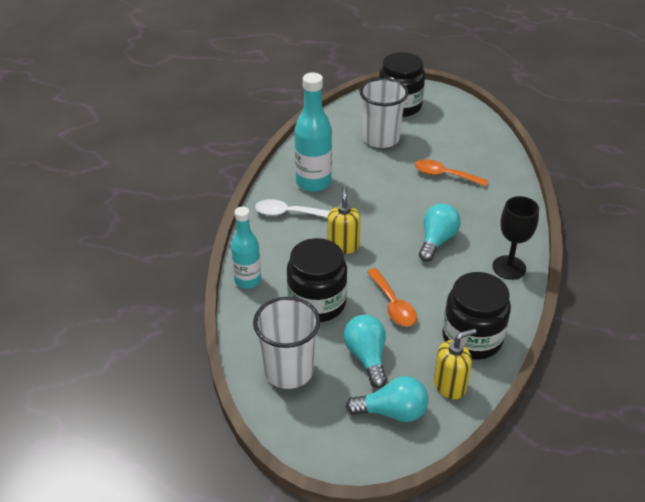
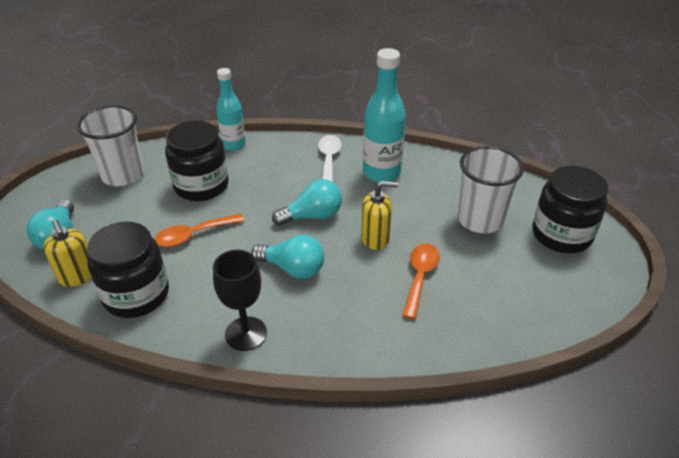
camera: 85 degrees right, 0 degrees up
(343, 246) = (281, 198): yellow soap dispenser -> yellow soap dispenser (375, 238)
(367, 357) = (127, 219): turquoise light bulb -> turquoise light bulb (312, 216)

